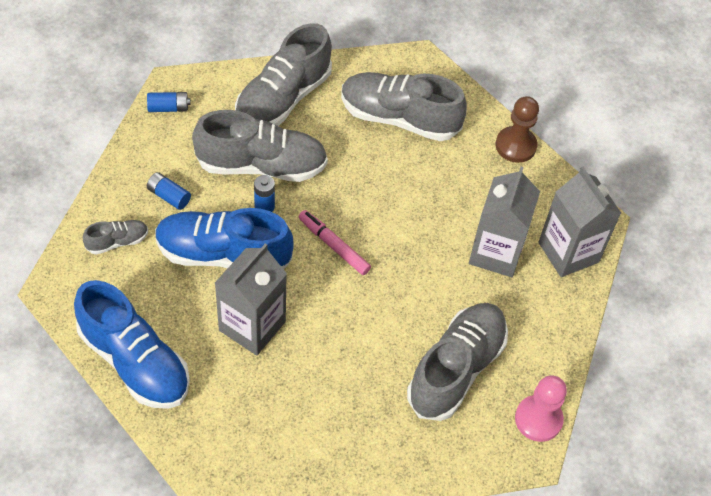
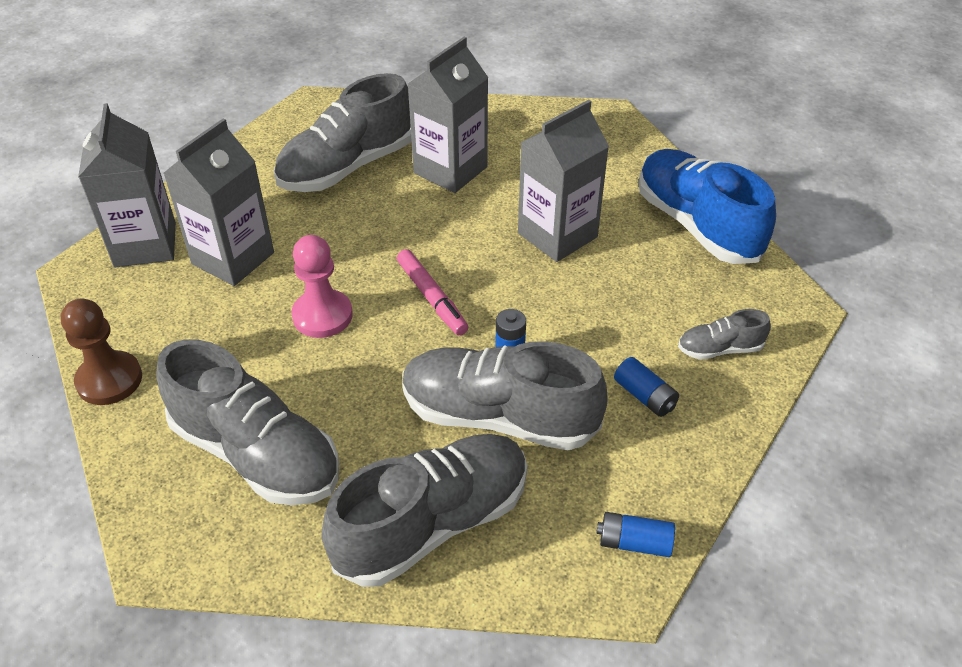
camera: 160 degrees left, 10 degrees down
(223, 255) = (578, 311): blue shoe -> none
(363, 385) = (450, 170): none -> grey carton
(538, 419) = (289, 122): pink pawn -> pink pawn (322, 315)

